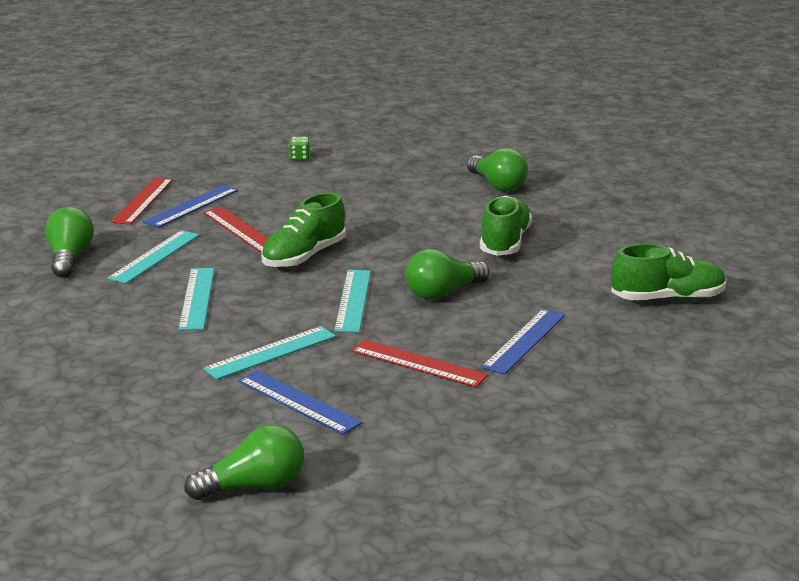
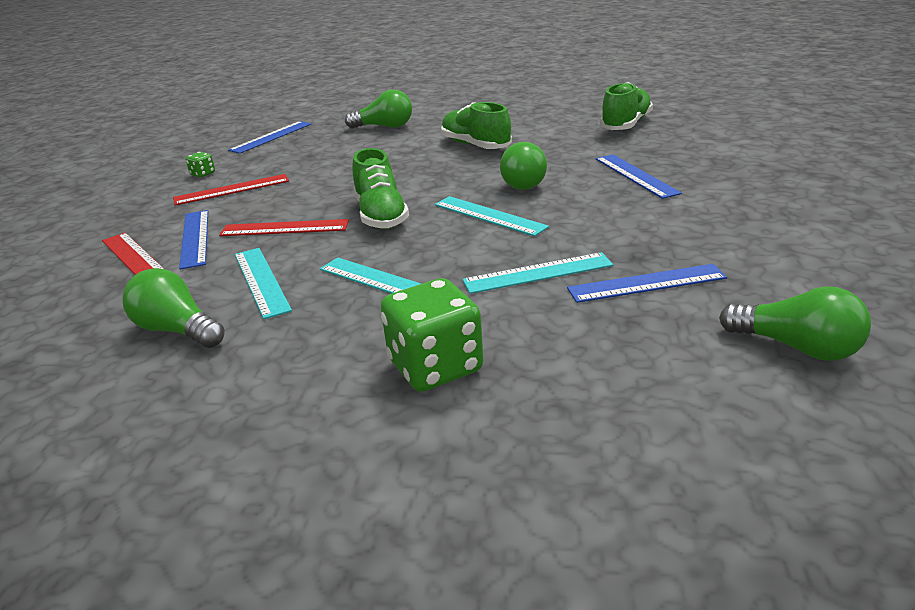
camera: 50 degrees left, 5 degrees up
(104, 357) = (435, 366): none -> green dice
(254, 486) = (796, 347): green light bulb -> green light bulb turned 105 degrees clockwise
(270, 352) = (538, 273): turquoise ruler -> turquoise ruler turned 75 degrees clockwise
(408, 148) = (271, 137): none -> blue ruler
(418, 363) = (630, 218): red ruler -> red ruler (232, 190)

